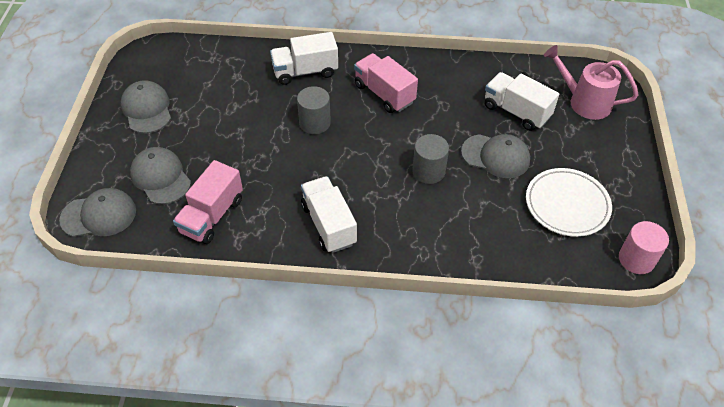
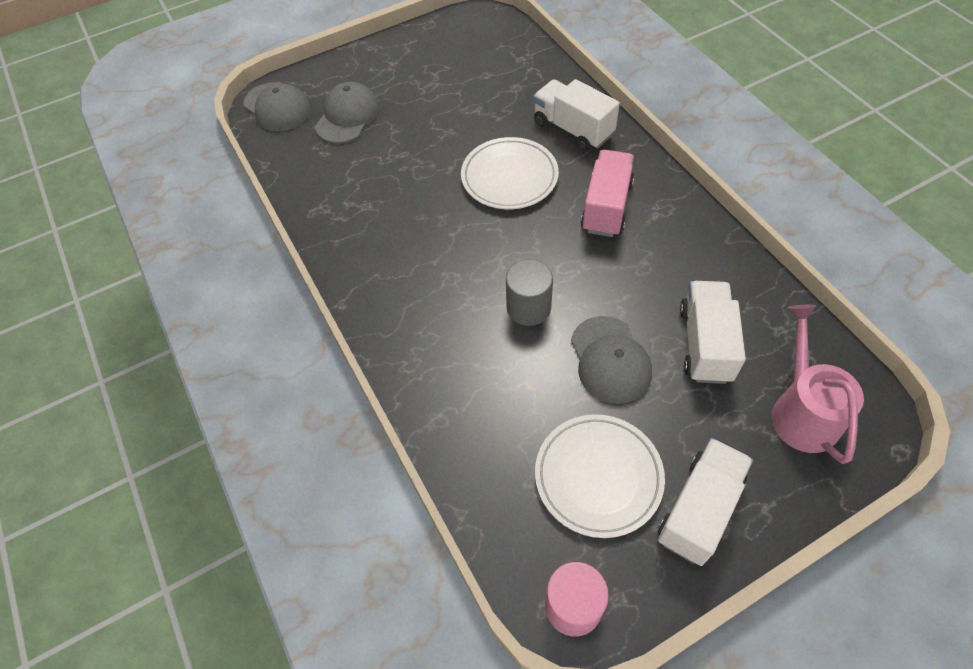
camera: 60 degrees right, 5 degrees up
(147, 109) = (417, 59): grey cap -> none
(212, 216) = (331, 175): pink truck -> none
(314, 123) = (509, 177): grey cylinder -> white plate
(328, 224) = (386, 264): white truck -> white truck (699, 509)

